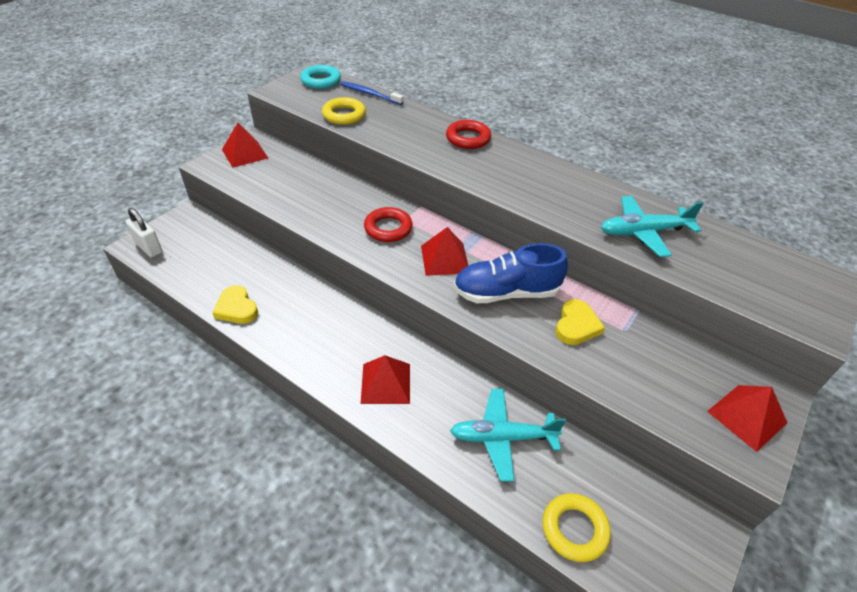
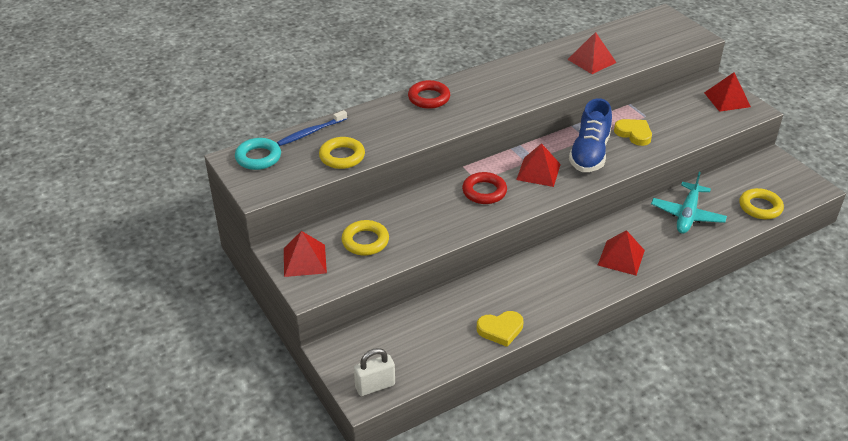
camera: 65 degrees left, 5 degrees down
(281, 176) = (365, 241): none -> yellow ring
(643, 232) = (591, 61): turquoise plane -> red pyramid

